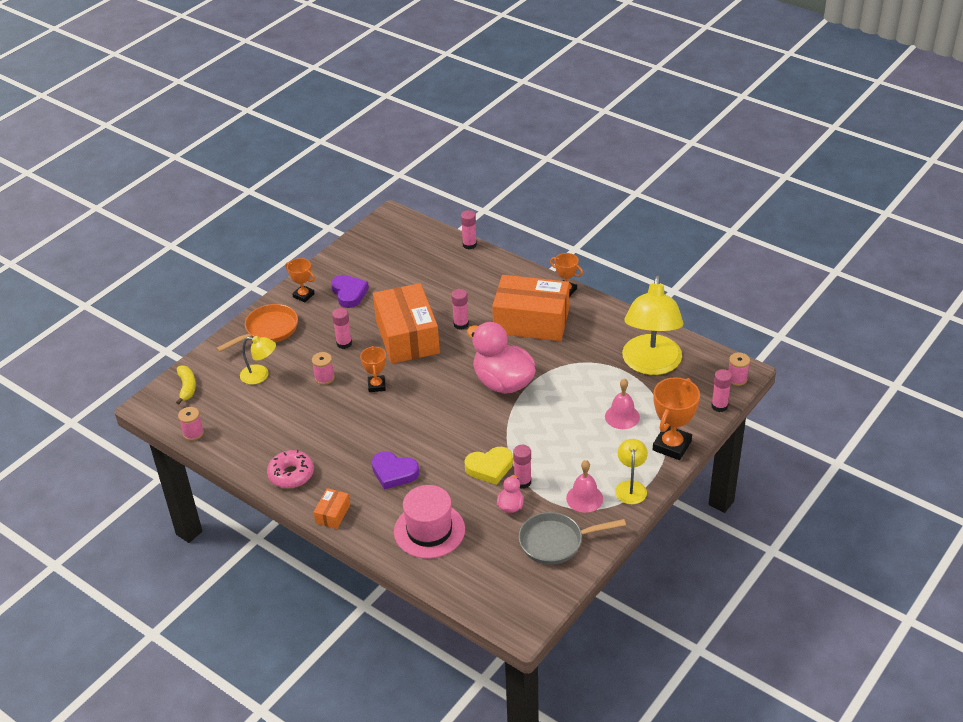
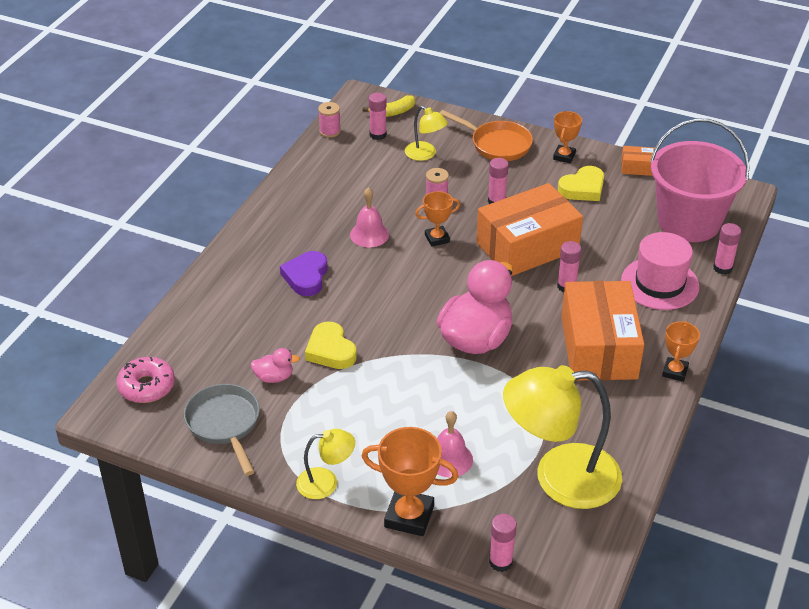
camera: 75 degrees right, 0 degrees up
(260, 375) = (425, 154): yellow lamp -> yellow lamp turned 45 degrees counterclockwise
(291, 474) = (288, 205): pink donut -> pink donut (147, 386)
(333, 514) = (238, 245): orange box -> orange box (638, 167)
(349, 293) = (583, 188): purple heart -> yellow heart
(413, 249) = (688, 222): none -> pink bucket
(429, 530) = (227, 318): pink hat -> pink hat (659, 283)
(522, 482) = (314, 382): pink glue stick -> pink glue stick (378, 135)
(584, 498) = (298, 440): pink bell -> pink bell (369, 234)
(737, 379) = (564, 578): pink spool -> none

